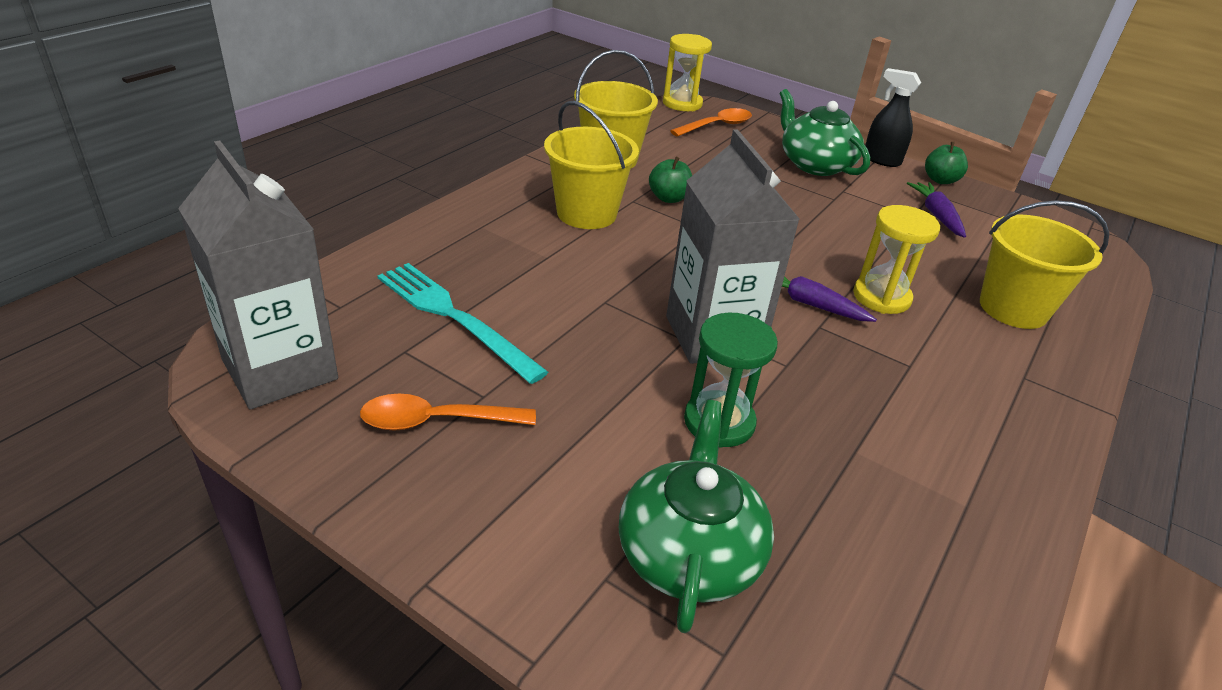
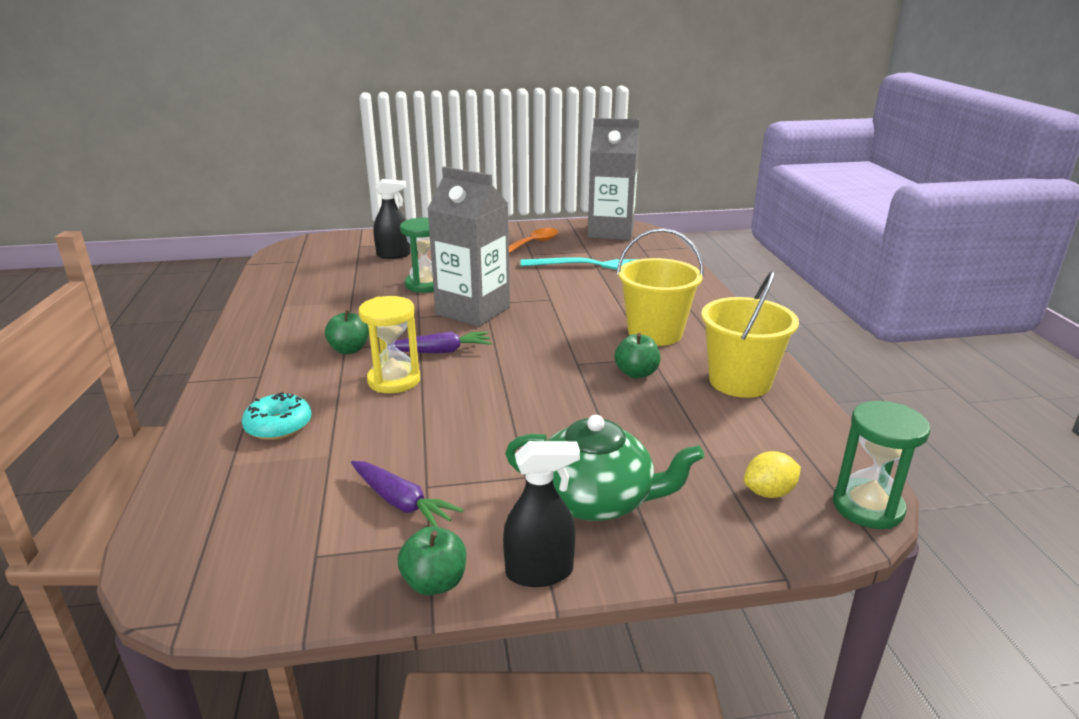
camera: 140 degrees right, 10 degrees down
(682, 103) = (867, 507): yellow hourglass -> green hourglass
(689, 553) = (393, 255): green teapot -> black spray bottle
(717, 126) = (769, 492): orange spoon -> yellow lemon
(906, 359) = (349, 350): none -> green apple
(1013, 308) = (278, 426): yellow bucket -> turquoise donut

